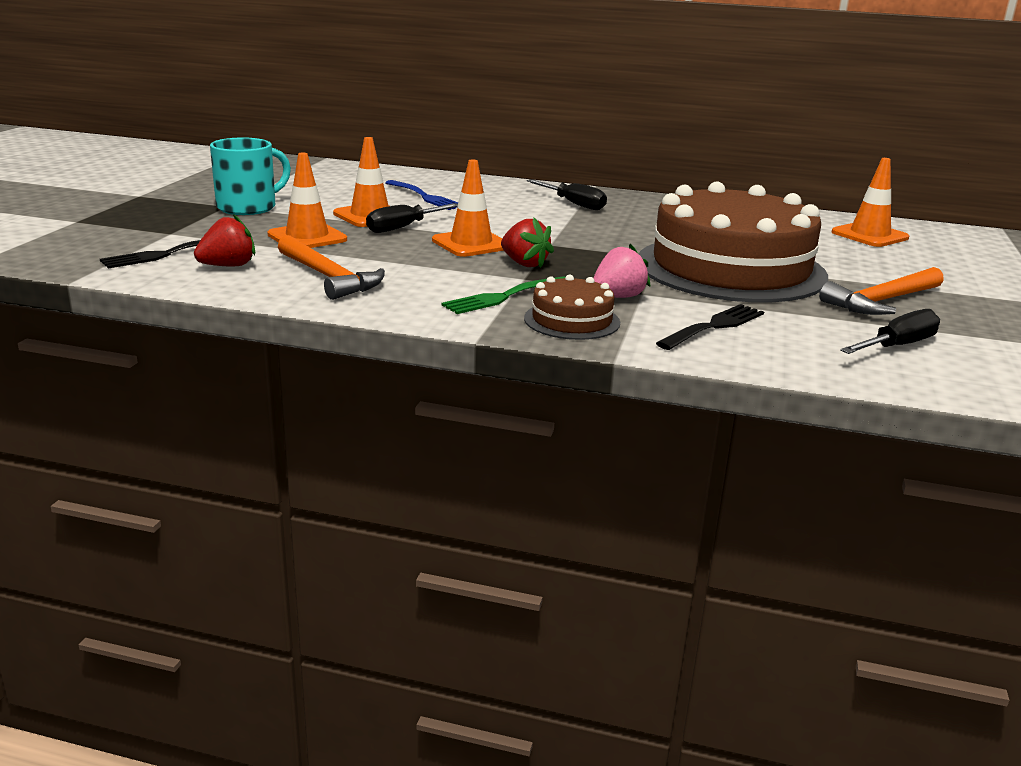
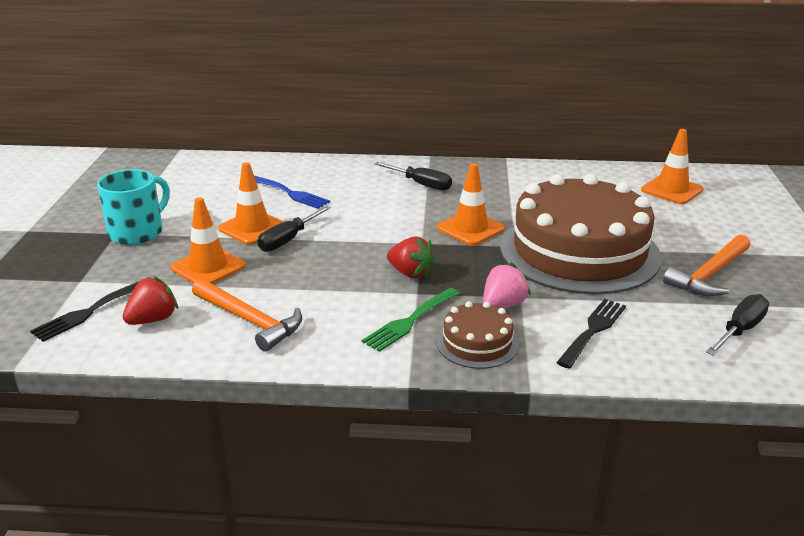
camera: 10 degrees left, 5 degrees up
(471, 244) = (355, 253): orange traffic cone -> orange traffic cone (470, 229)

